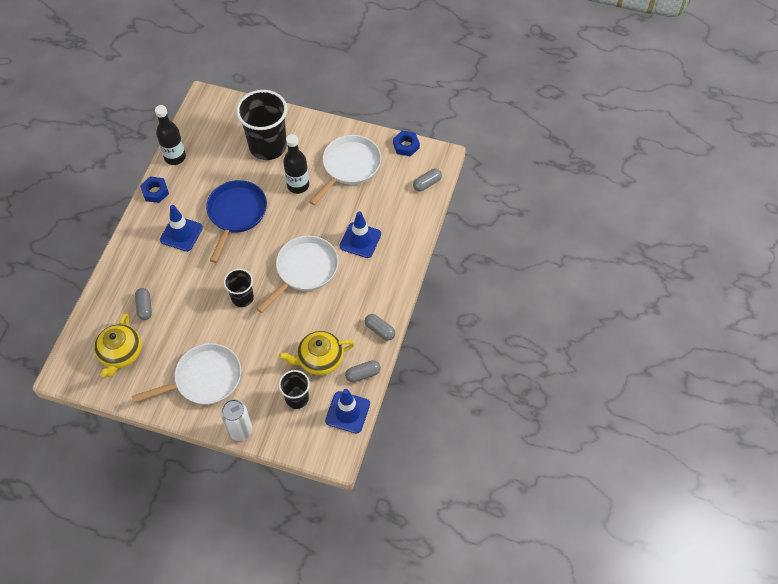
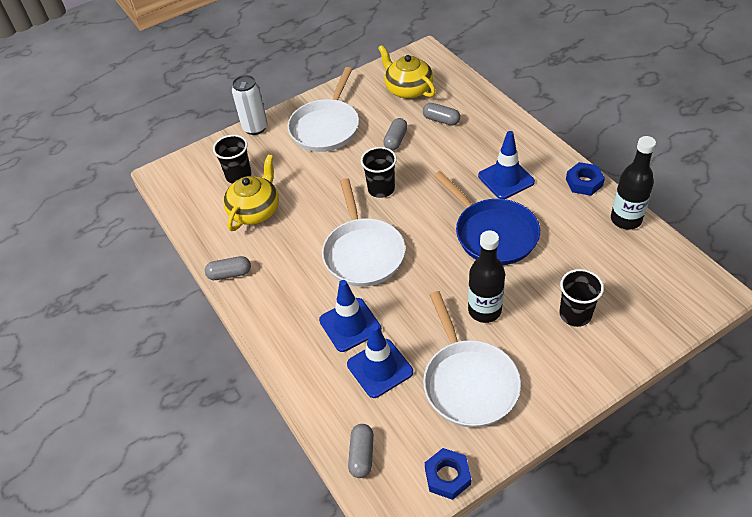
camera: 135 degrees right, 10 degrees down
(268, 146) = (575, 314): black cup -> black cup, size x0.54
(347, 412) = (185, 202): blue traffic cone -> blue traffic cone (380, 368)
(363, 374) = (204, 233): grey capsule -> grey capsule (396, 140)

